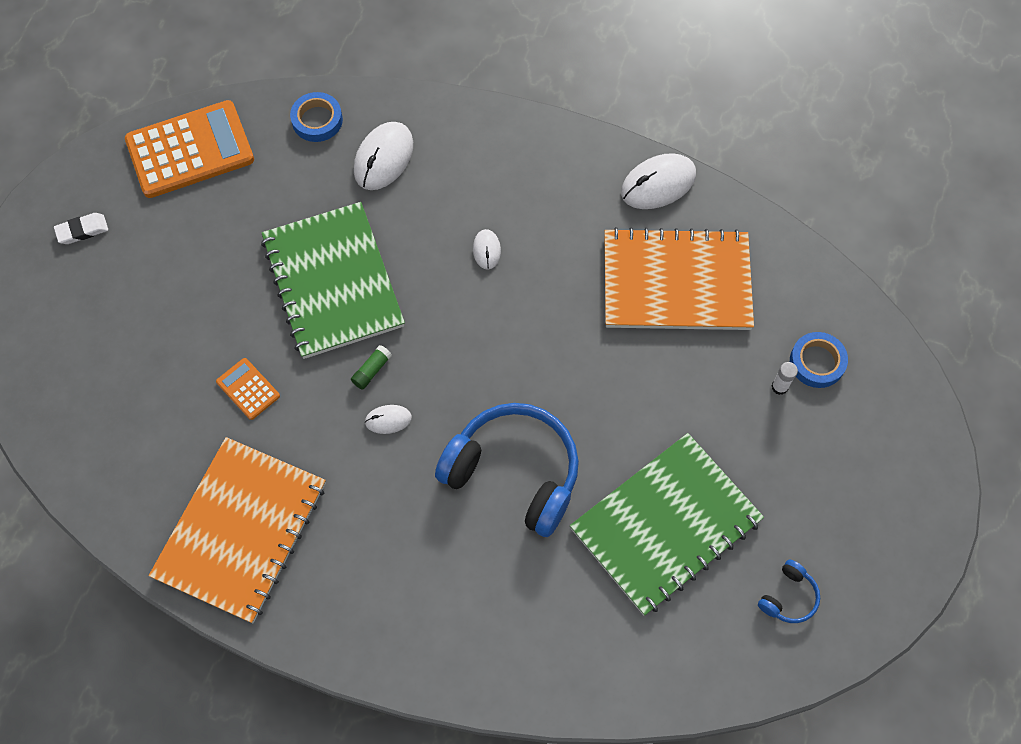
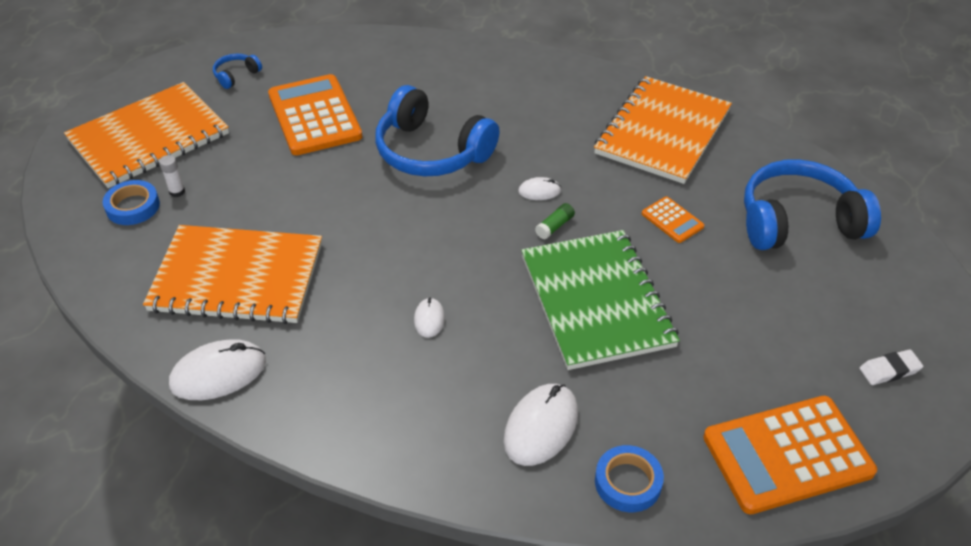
camera: 175 degrees left, 20 degrees down
(115, 398) = (798, 221): none -> blue headphones
(665, 524) = (314, 116): green notebook -> orange calculator
(848, 469) = (149, 137): none -> orange notebook

